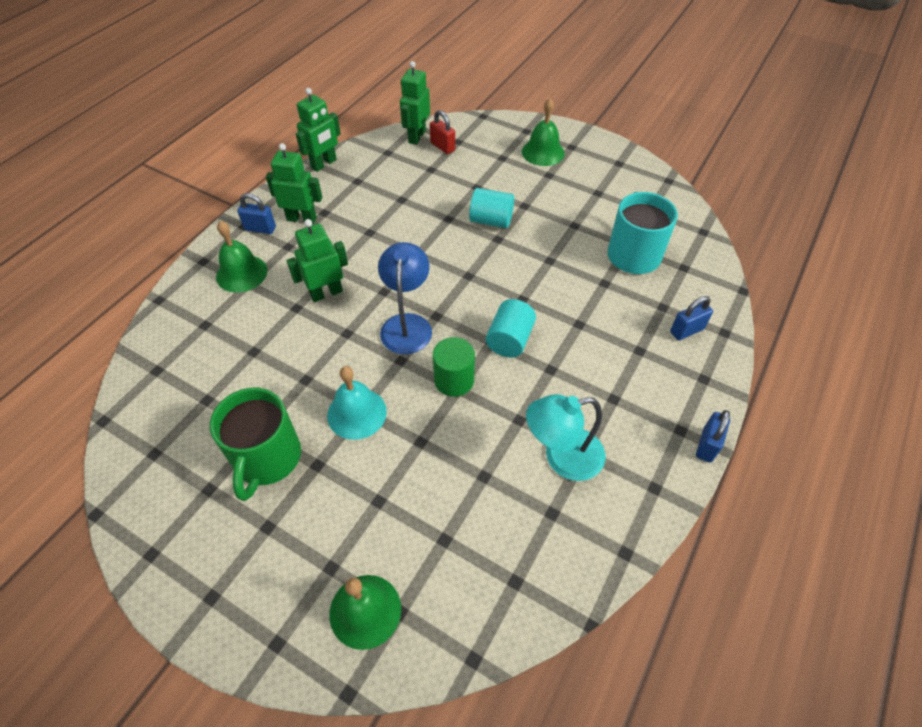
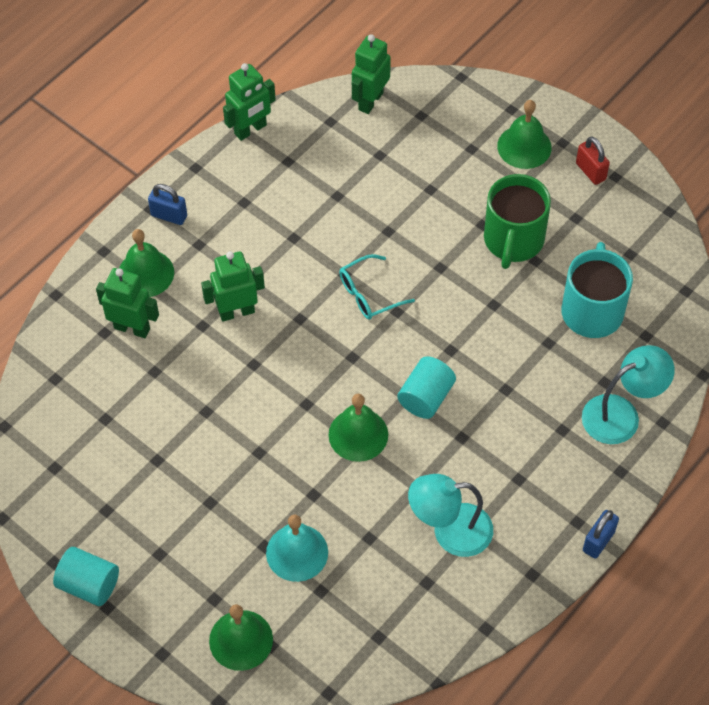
camera: 10 degrees right, 5 degrees up
(267, 458) = (162, 489): green mug -> green mug (513, 240)
(302, 219) = (217, 208): green robot -> green robot (132, 328)
(357, 413) = (254, 455): turquoise bell -> turquoise bell (297, 552)
(407, 324) = (319, 363): blue lamp -> none
(441, 265) = (369, 294): none -> turquoise glasses
(442, 147) = (400, 121): red padlock -> red padlock (590, 171)
(454, 380) = (358, 434): green cylinder -> green bell
(491, 220) = (438, 241): turquoise cylinder -> turquoise cylinder (89, 584)
(686, 330) = (621, 414): blue padlock -> turquoise lamp

